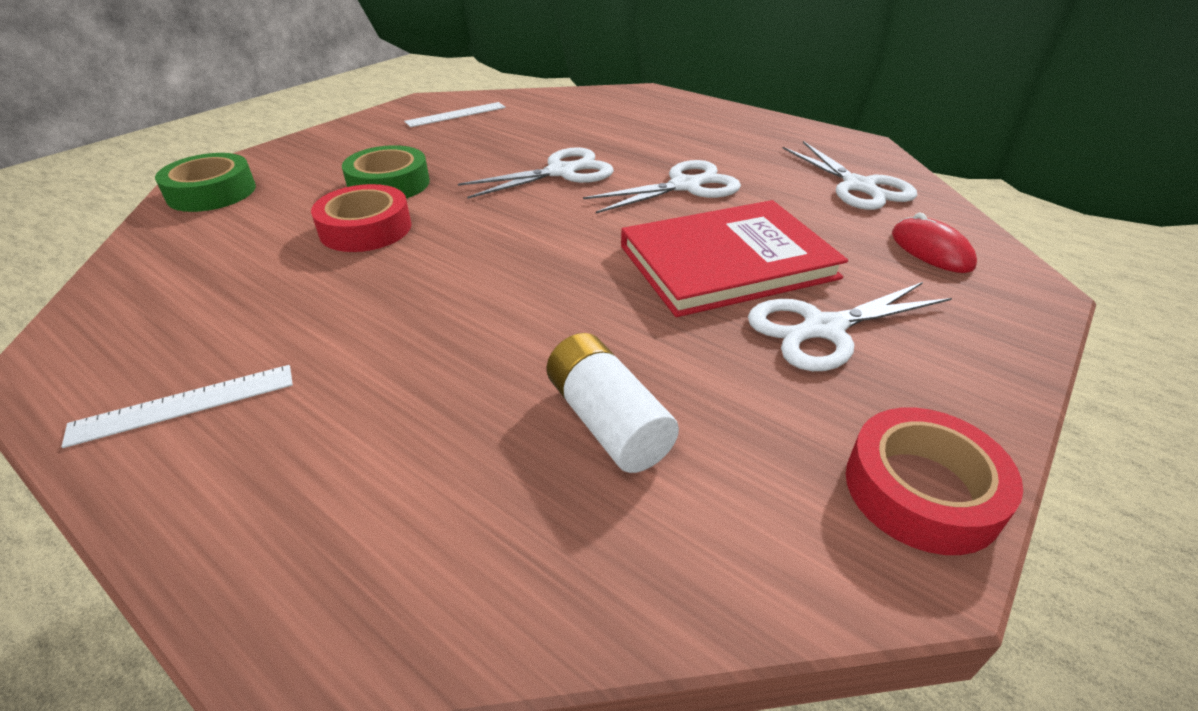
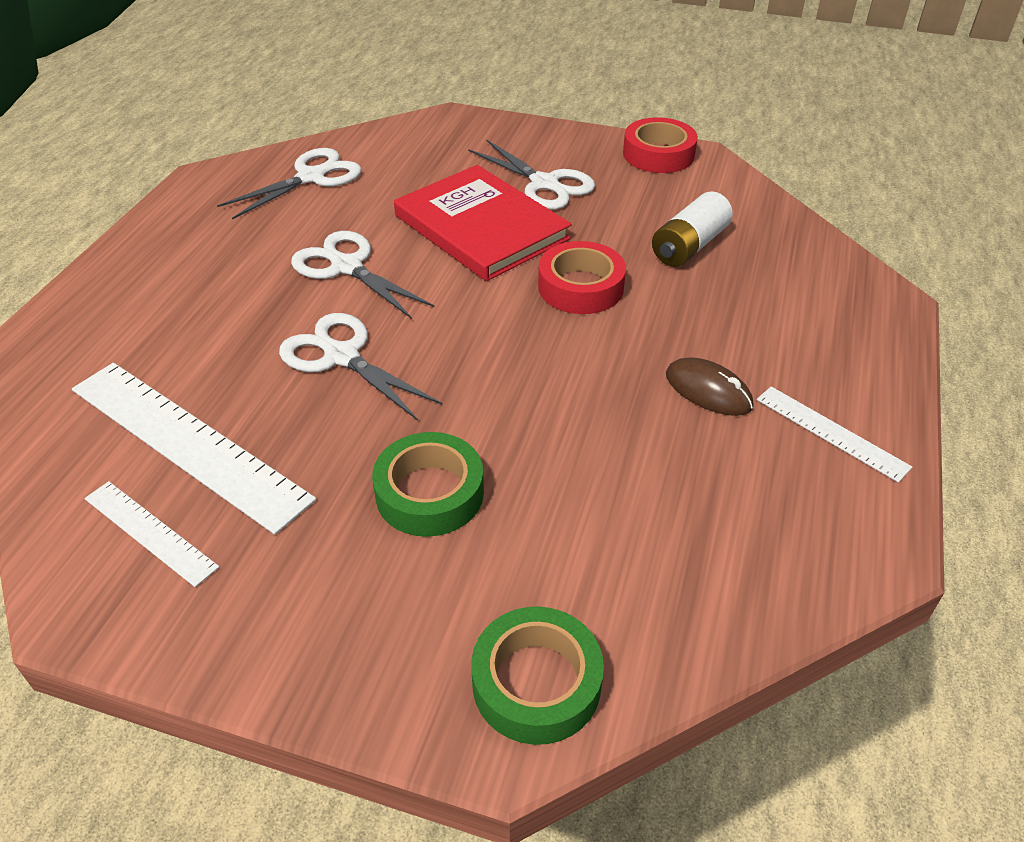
camera: 110 degrees left, 5 degrees up
(339, 337) = (708, 391): none -> brown mouse
(365, 228) = (543, 460): red tape -> red tape (580, 287)
(518, 125) = (187, 442): none -> white ruler
(931, 250) = (415, 148): red mouse -> none

